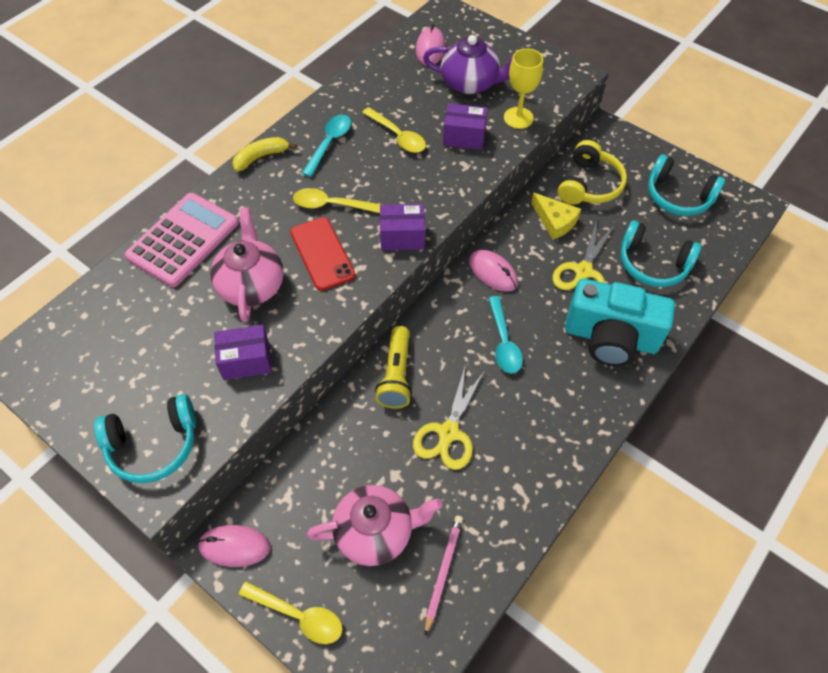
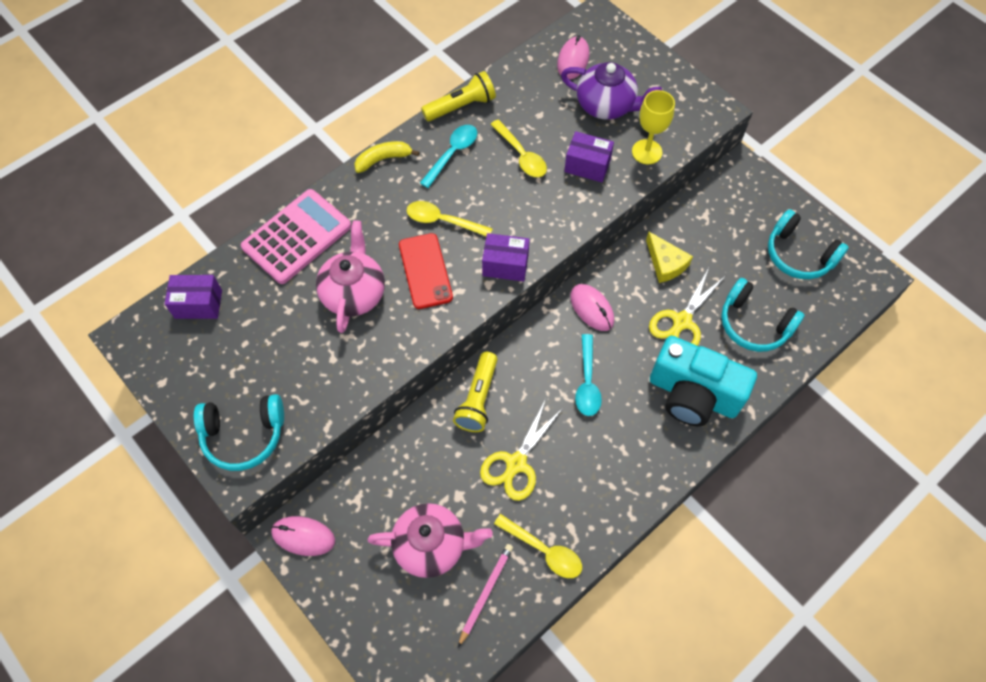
camera: 10 degrees right, 5 degrees up
(246, 361) = (337, 368): purple box -> purple box (198, 304)
(299, 615) = (350, 608): yellow spoon -> yellow spoon (544, 550)
(330, 101) = (461, 106): none -> yellow flashlight
(589, 185) = (709, 228): yellow headphones -> none

